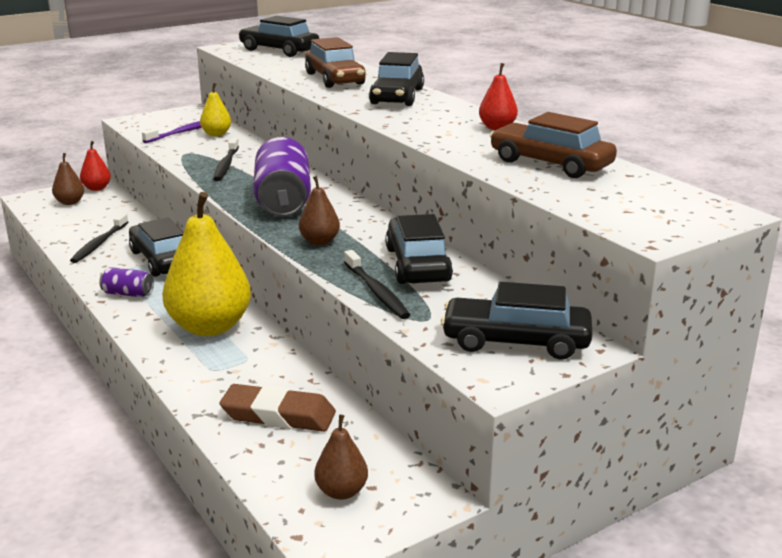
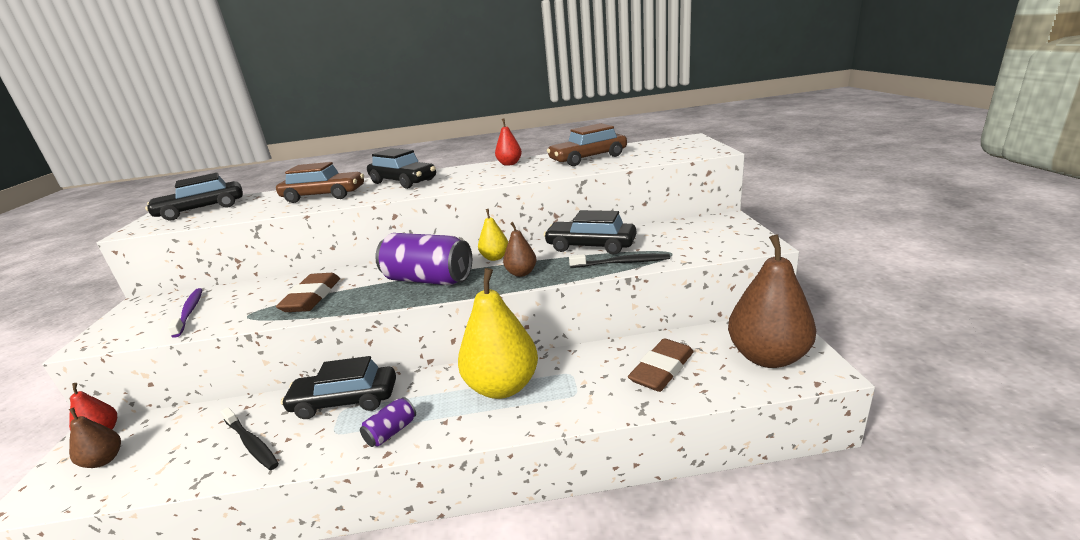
camera: 60 degrees left, 0 degrees up
(216, 134) = (228, 296): yellow pear -> yellow pear (495, 257)
(226, 165) = (312, 297): black toothbrush -> brown eraser
(341, 491) = (767, 357): brown pear -> brown pear, size x2.12
(515, 341) = (713, 233): black car -> none

